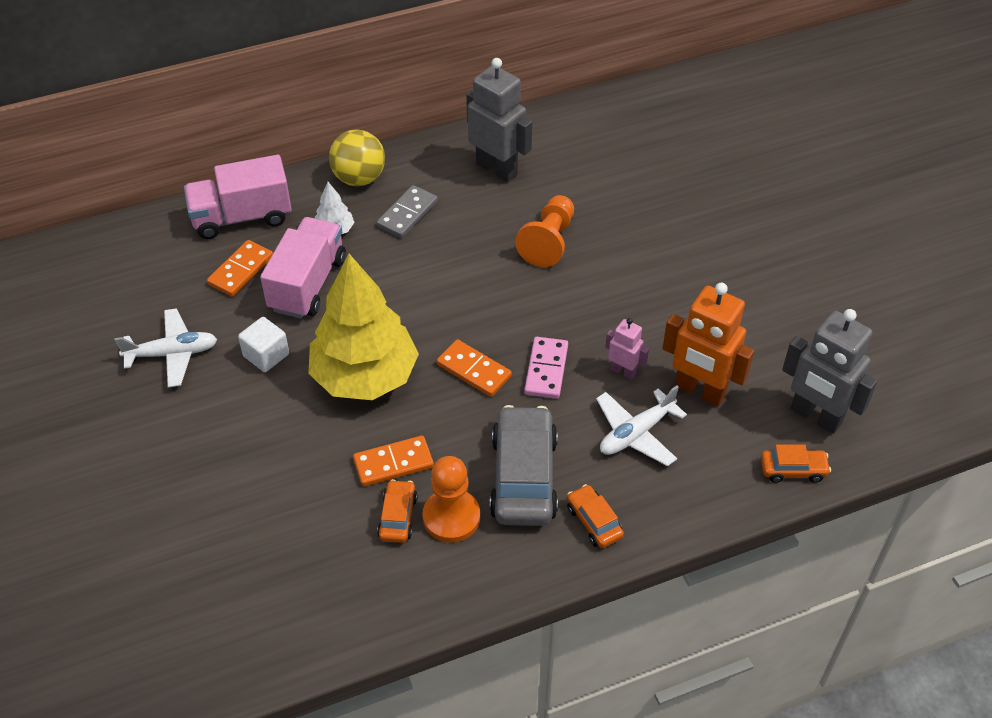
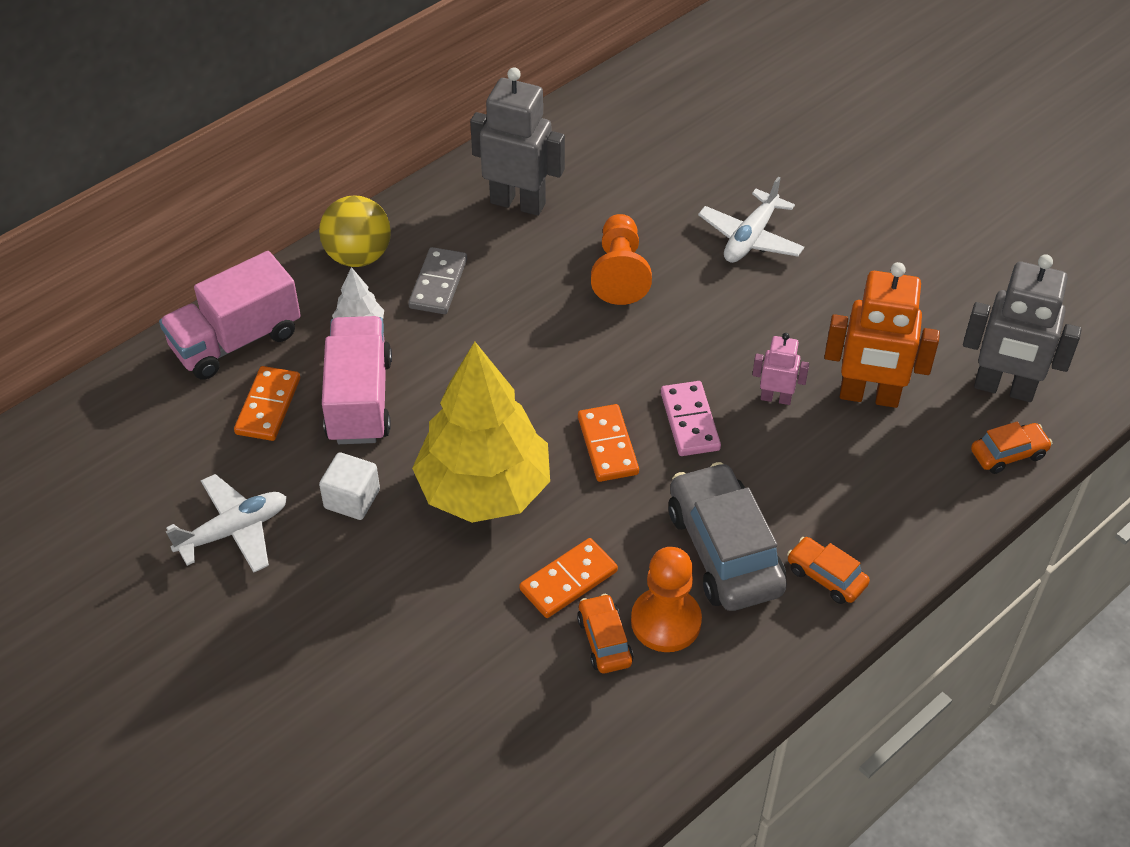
camera: 20 degrees left, 0 degrees up
(474, 370) = (608, 445): orange domino -> orange domino turned 60 degrees clockwise
(636, 433) = (824, 464): white plane -> white plane (750, 238)

